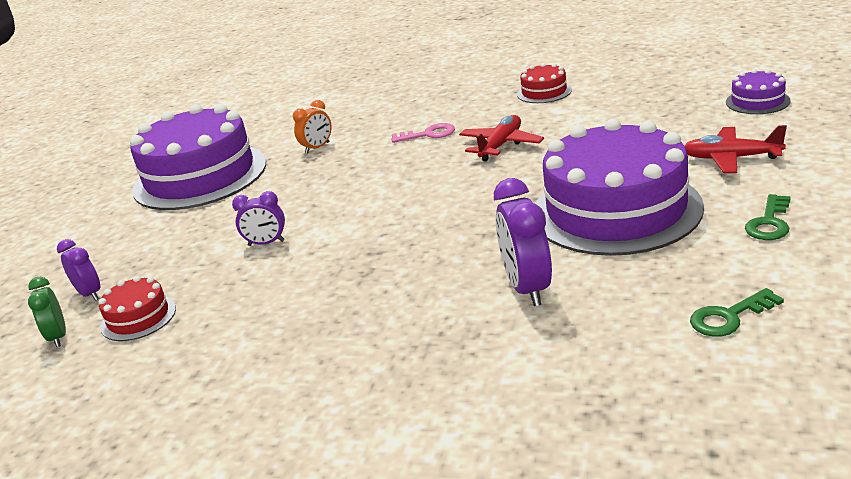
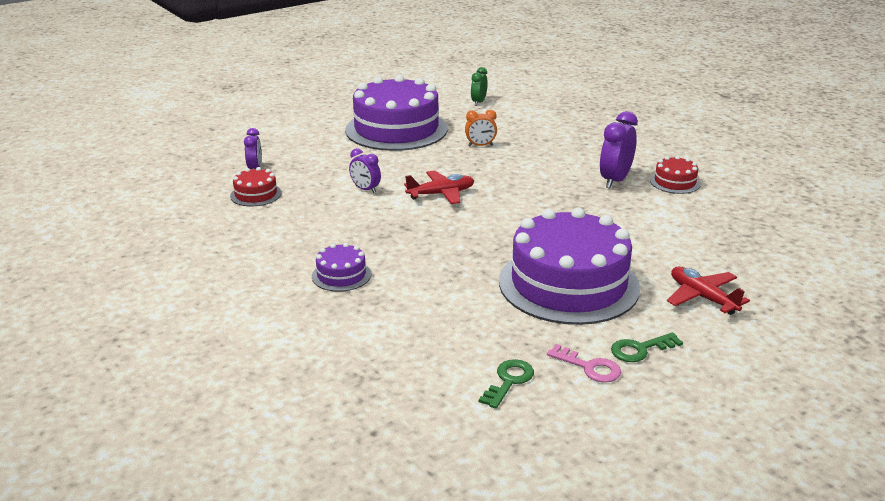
camera: 35 degrees right, 0 degrees up
(58, 337) = (214, 183): green clock -> green clock (478, 102)
(428, 134) = (553, 172): pink key -> pink key (589, 367)
(501, 145) = (580, 204): red plane -> red plane (441, 194)
(527, 288) = (440, 296): purple clock -> purple clock (615, 180)
(729, 317) = (509, 381): green key -> green key turned 105 degrees clockwise
(757, 101) = (805, 271): purple cake -> purple cake (341, 275)

